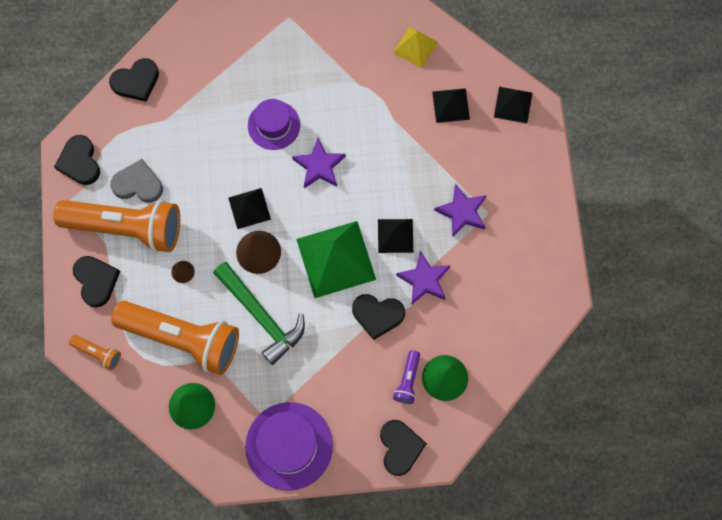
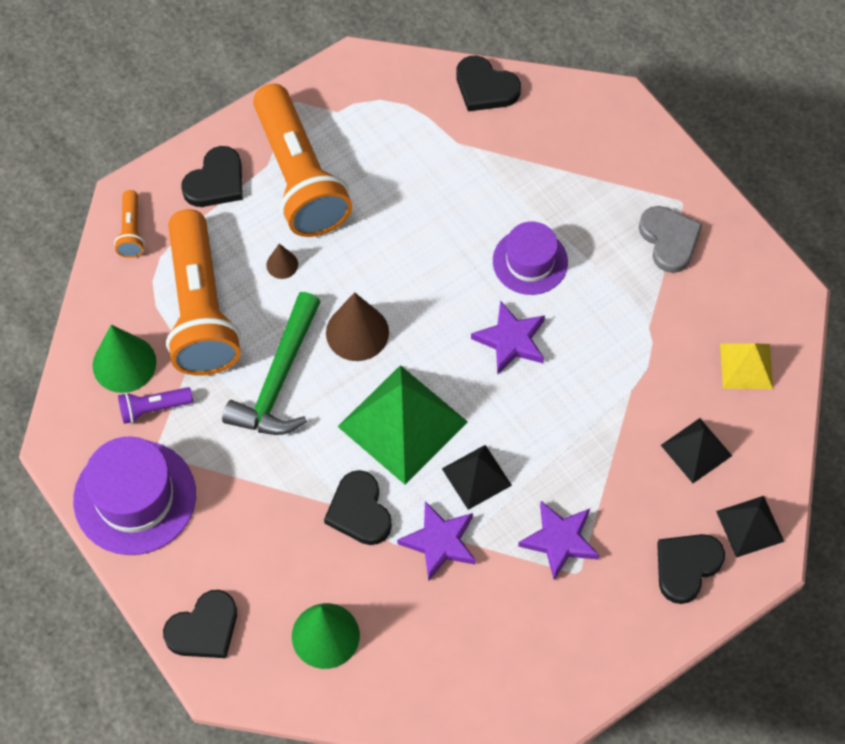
camera: 60 degrees right, 10 degrees down
(80, 162) = (348, 86): black heart -> black heart (686, 567)
(138, 184) = (360, 159): grey heart -> grey heart (669, 240)
(249, 208) = (406, 292): black pyramid -> none
(408, 380) = (295, 592): purple flashlight -> purple flashlight (153, 408)

